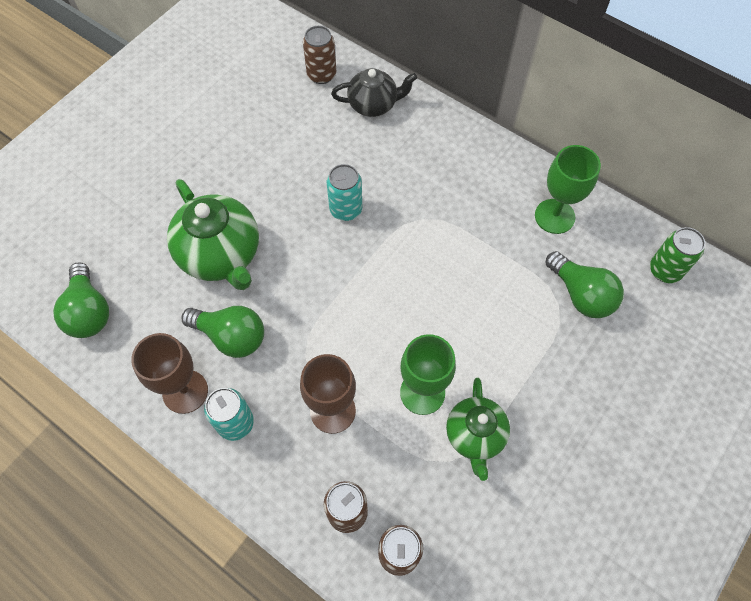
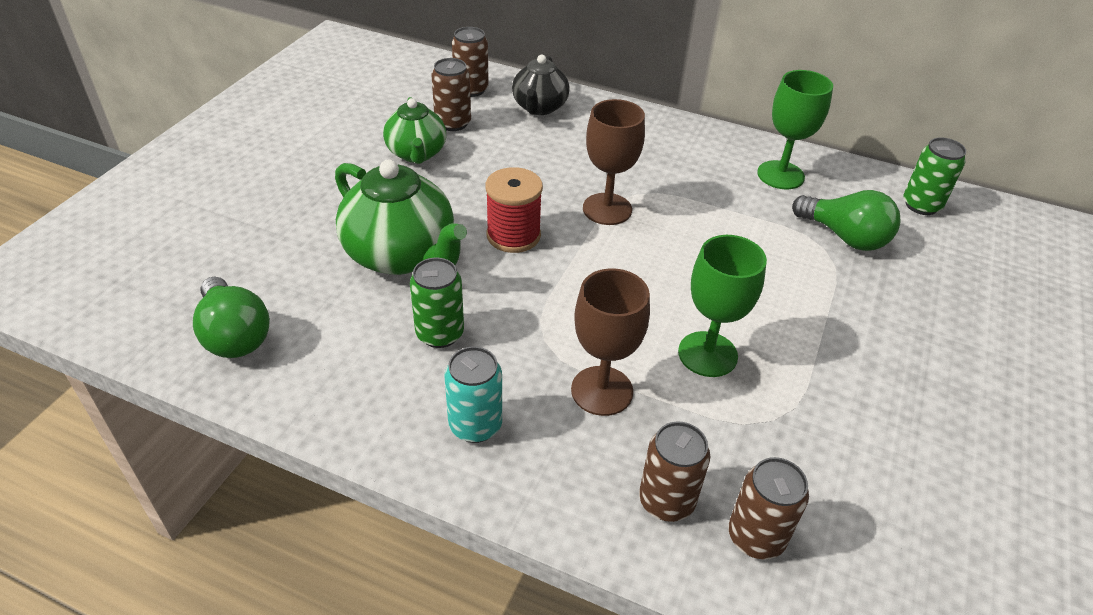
camera: 15 degrees left, 20 degrees down
(185, 391) = (394, 401): brown goblet -> brown goblet (607, 209)
(231, 337) = (440, 334): green light bulb -> green can
(296, 114) = (453, 123): none -> brown can
(311, 248) = (513, 235): none -> red spool
(346, 209) = (542, 196): turquoise can -> none
(373, 105) = (539, 107): black teapot -> black teapot turned 120 degrees clockwise
(475, 435) = (792, 387): green teapot -> green teapot (416, 153)

